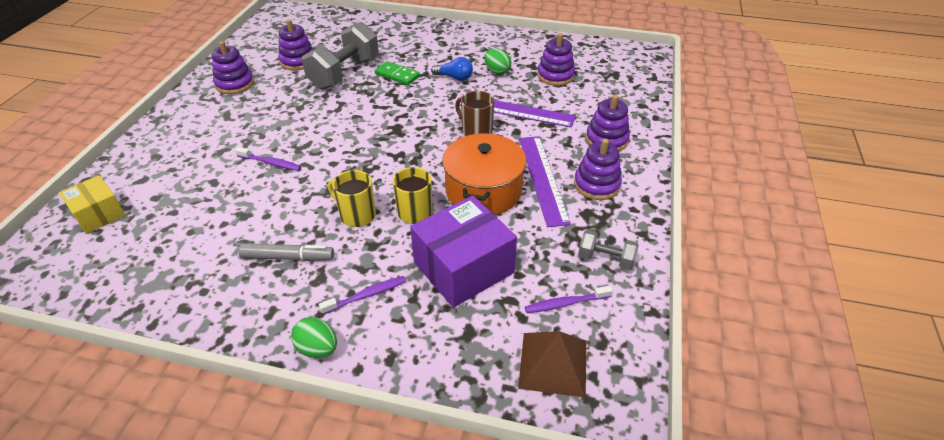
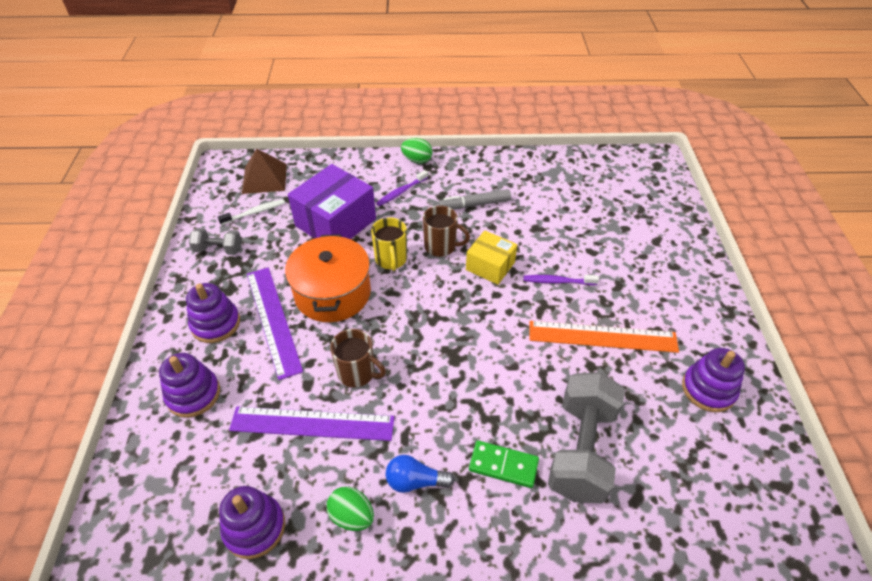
camera: 165 degrees right, 5 degrees up
(99, 214) = (652, 206): yellow box -> yellow box (490, 266)
(273, 121) = (602, 336): none -> orange ruler
(298, 61) = (670, 464): purple stacking toy -> none
(357, 215) = (441, 246): yellow mug -> brown mug
(566, 303) = (254, 213): purple toothbrush -> white toothbrush

